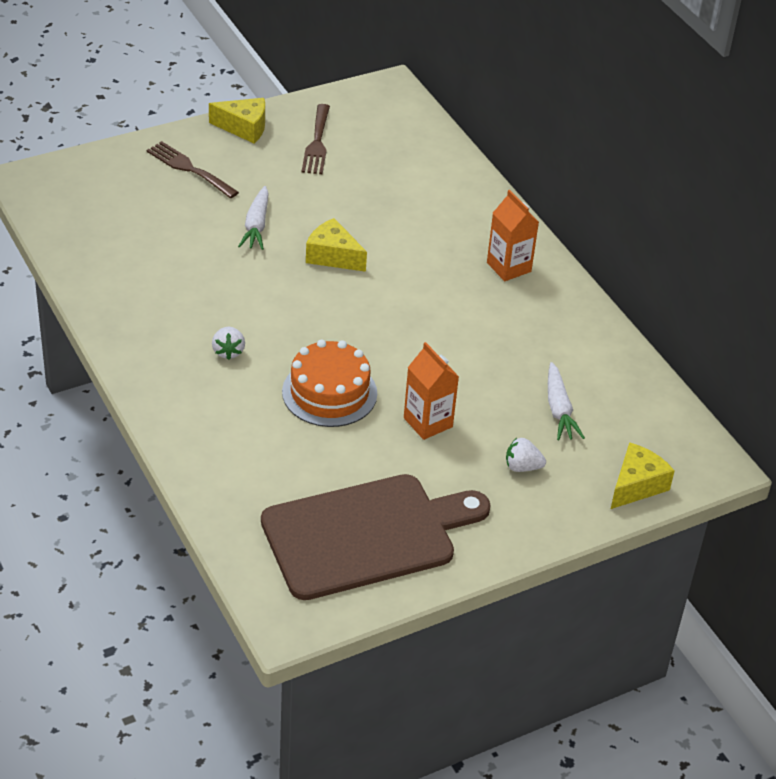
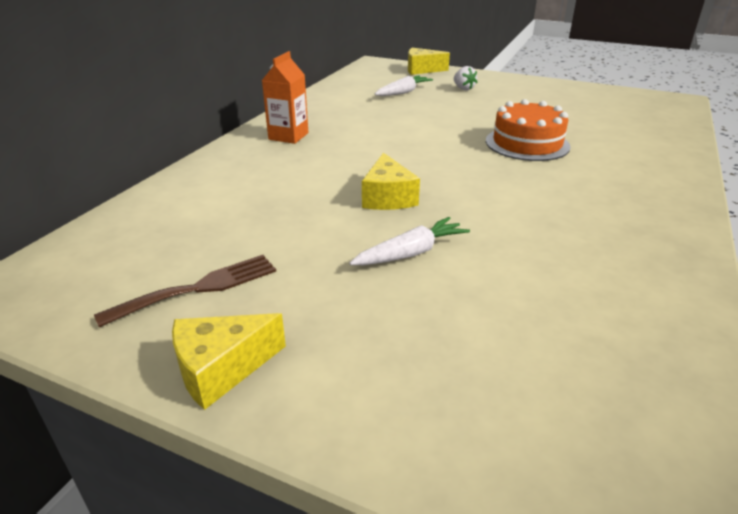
camera: 125 degrees left, 10 degrees down
(189, 168) = (383, 362): brown fork -> none
(228, 351) = (577, 189): white strawberry -> none
(244, 128) = (221, 369): yellow cheese -> yellow cheese turned 90 degrees counterclockwise
(366, 535) = (591, 102): brown cutting board -> none
(428, 422) = (484, 114): orange carton -> none

